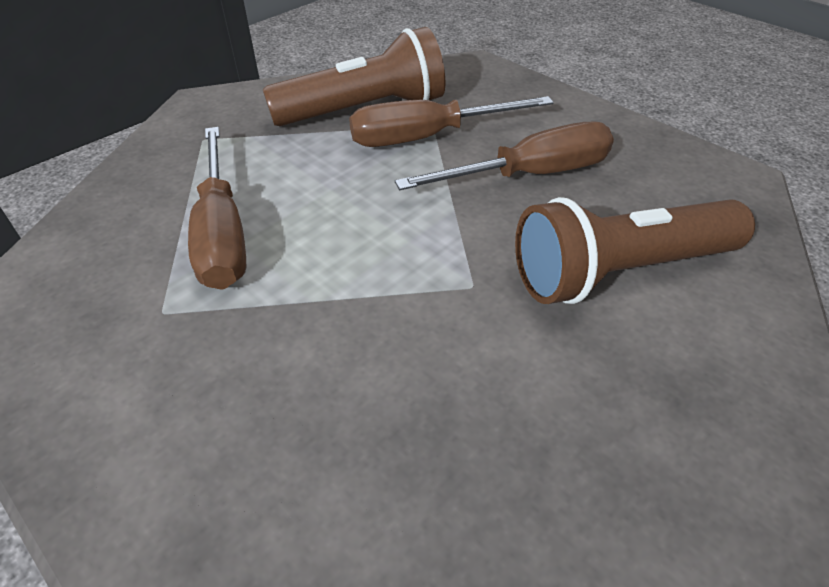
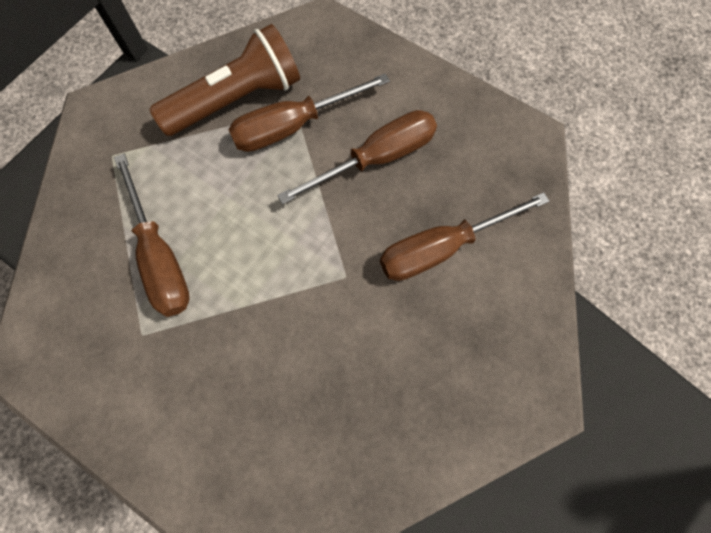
camera: 10 degrees left, 25 degrees up
(619, 272) = (442, 248): brown flashlight -> brown screwdriver

